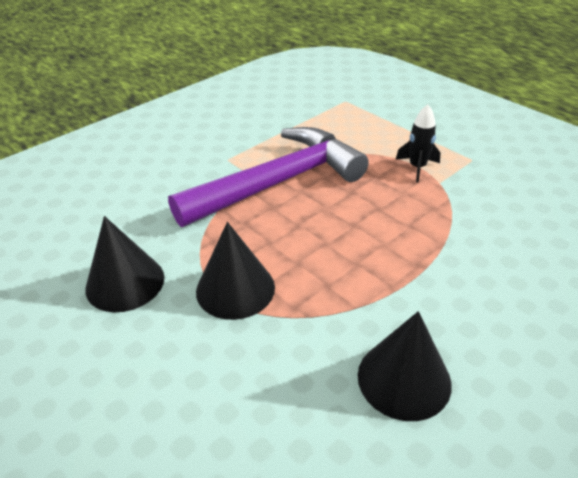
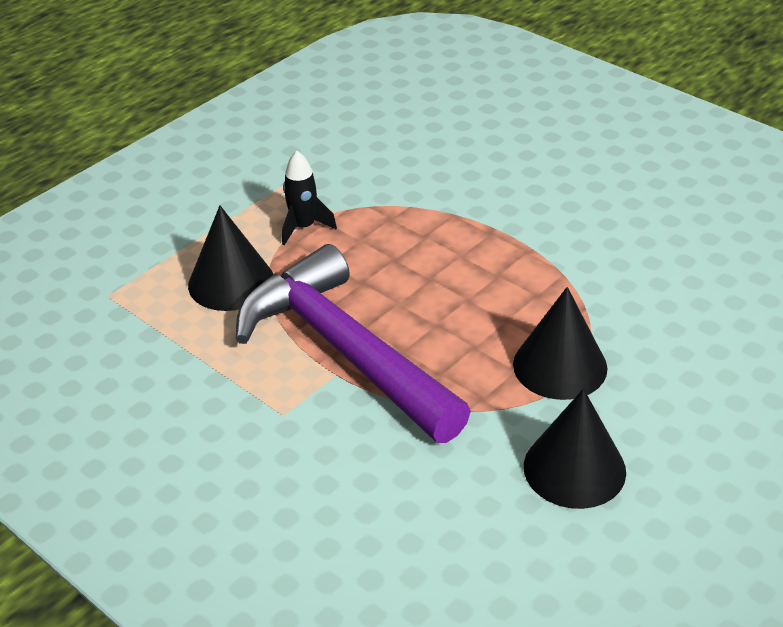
camera: 95 degrees left, 0 degrees up
(404, 379) = (641, 244): black cone -> black cone (231, 282)

